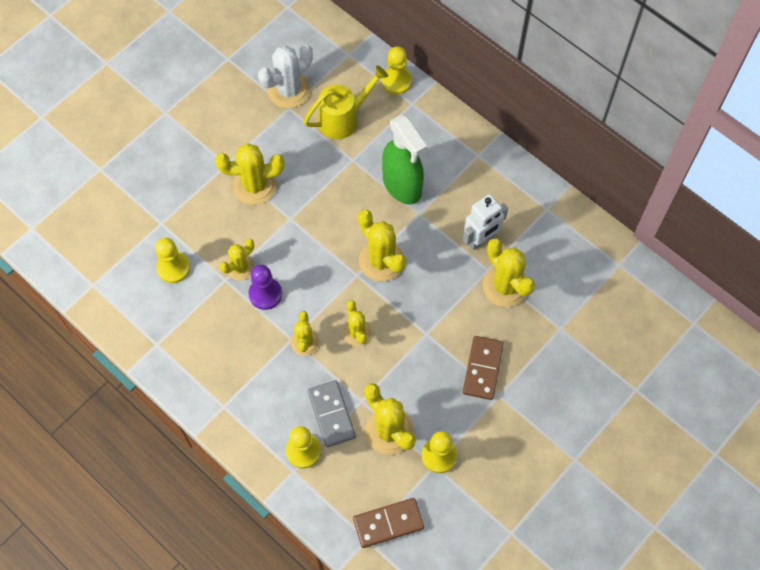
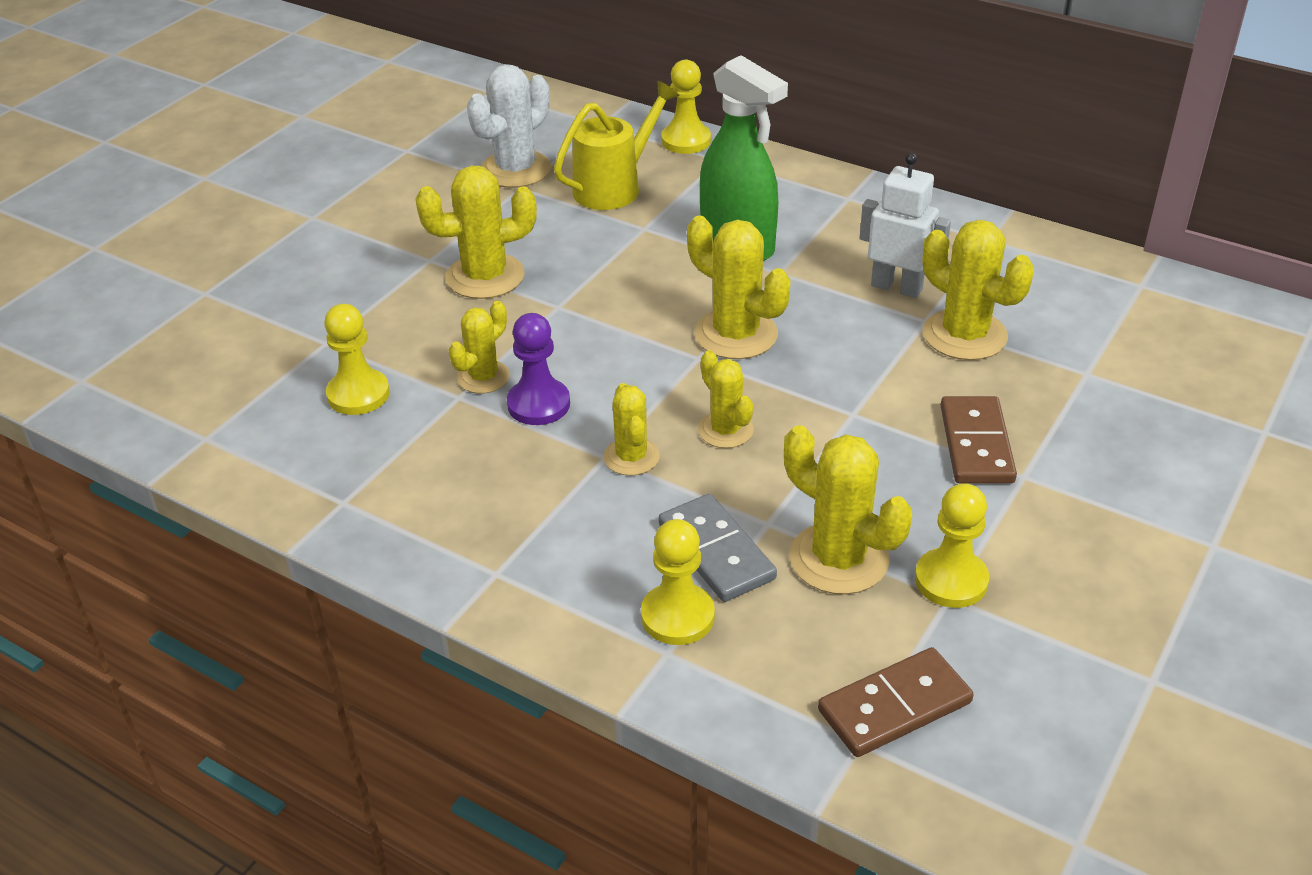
camera: 10 degrees left, 25 degrees down
(481, 240) = (897, 287): white robot -> white robot turned 105 degrees counterclockwise

